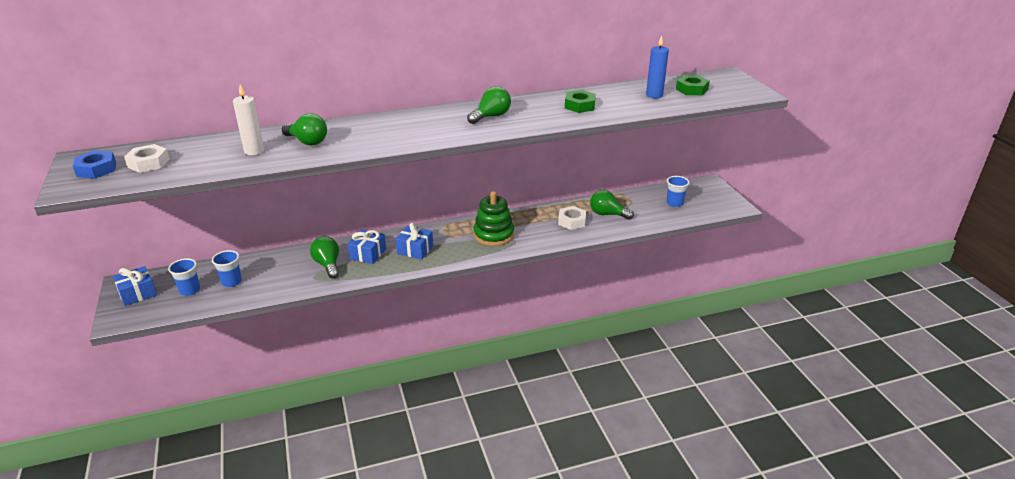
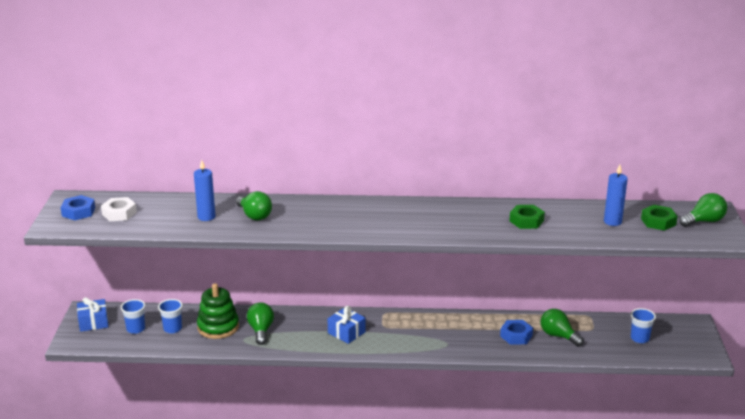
camera: 20 degrees right, 5 degrees down
(254, 151) = (206, 217): white candle -> blue candle
(368, 254) = (301, 327): blue gift -> none
(491, 116) = (432, 218): green light bulb -> green light bulb (704, 221)
(493, 235) = (429, 333): green stacking toy -> green stacking toy (218, 327)
(572, 221) = (516, 336): white nut -> blue nut

